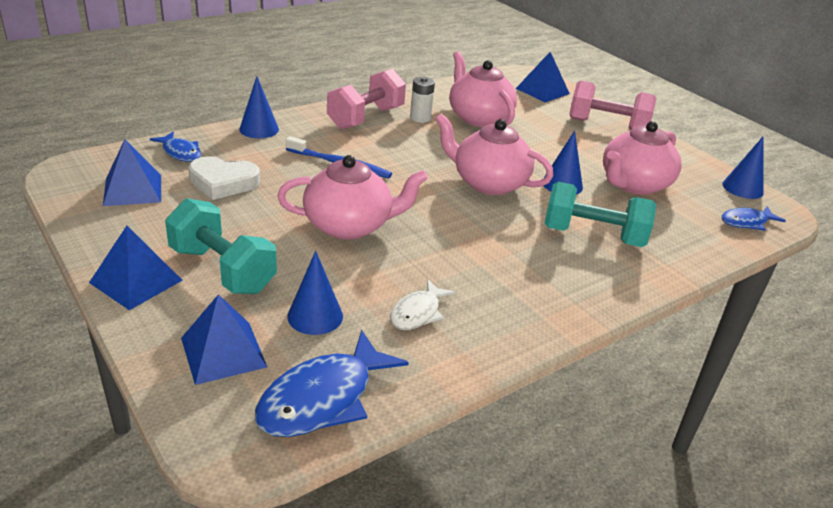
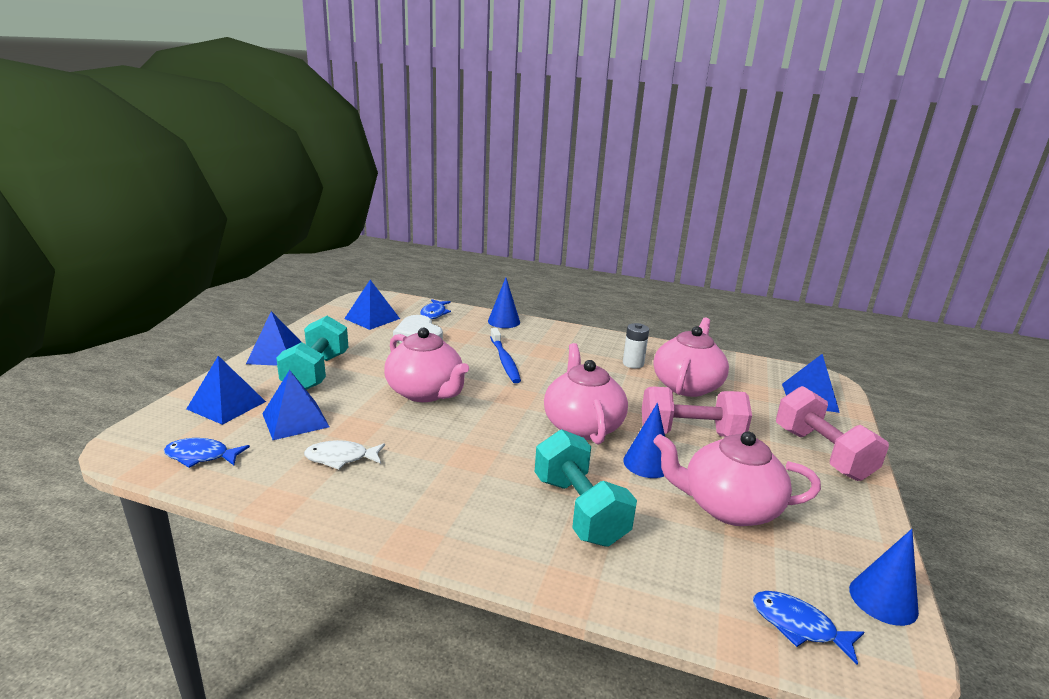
camera: 55 degrees right, 10 degrees down
(315, 316) = (295, 420): blue cone -> blue pyramid
(323, 398) = (201, 456): blue fish -> blue fish, size x0.58
(366, 118) = (589, 346): pink dumbbell -> pink dumbbell (690, 434)

